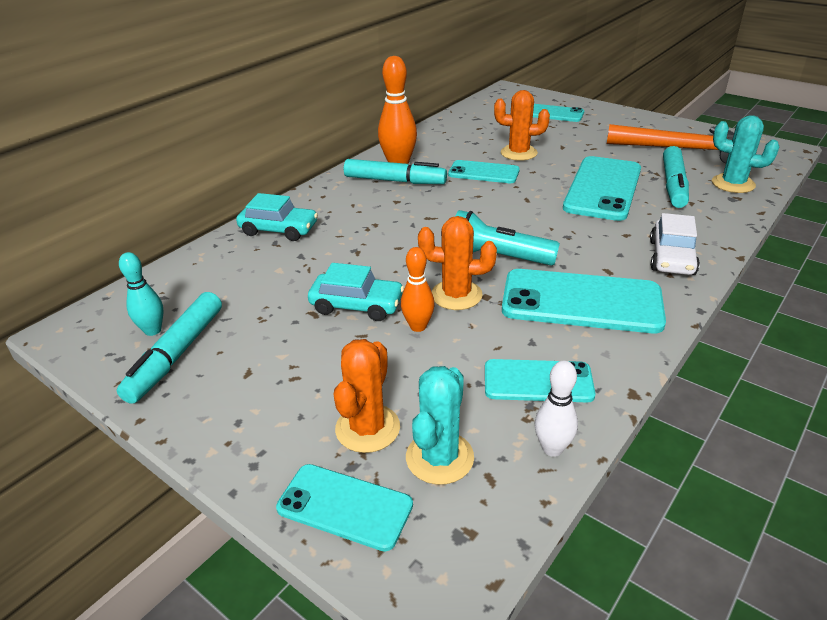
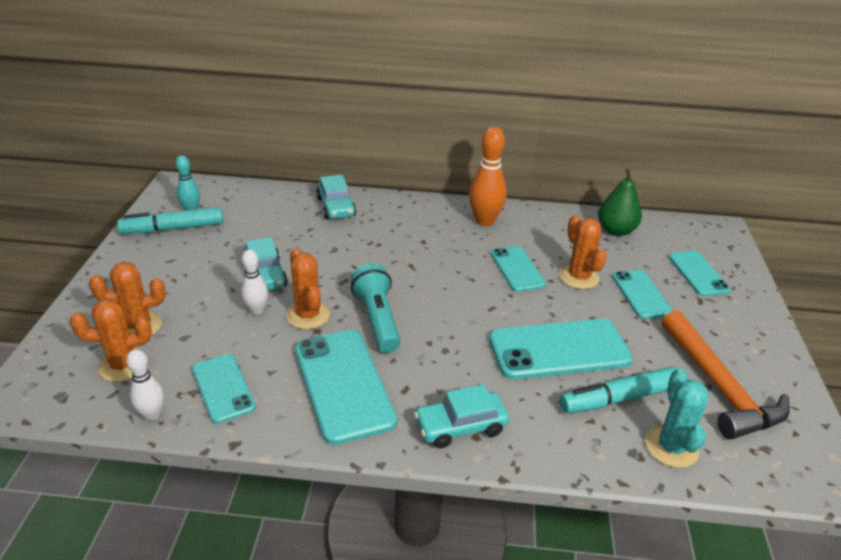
camera: 55 degrees right, 0 degrees up
(345, 506) = (69, 341): turquoise phone -> turquoise phone (641, 294)
(395, 181) = (455, 229): turquoise marker -> none
(418, 326) = (257, 310): orange bowling pin -> white bowling pin
(439, 457) = (123, 365): turquoise cactus -> orange cactus
(472, 121) = (616, 231): none -> green pear
(672, 257) = (460, 426): white car -> turquoise car

